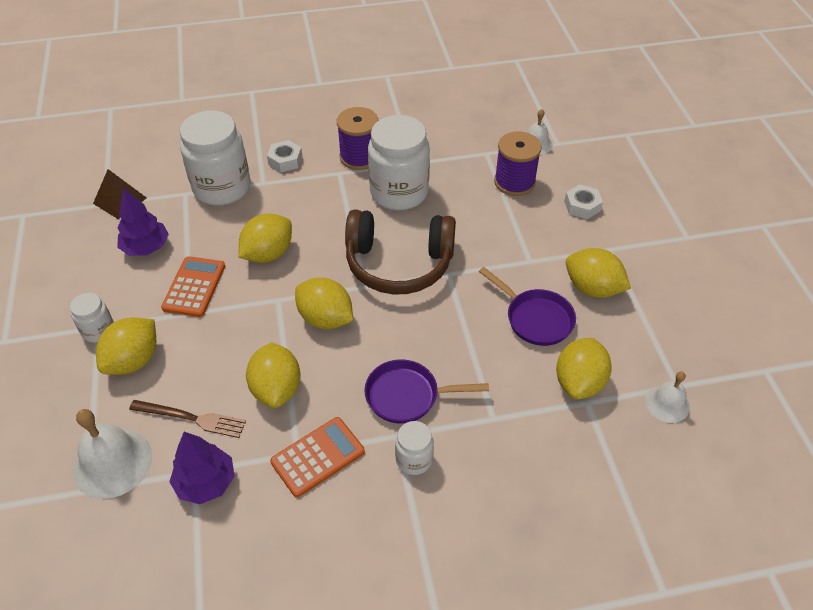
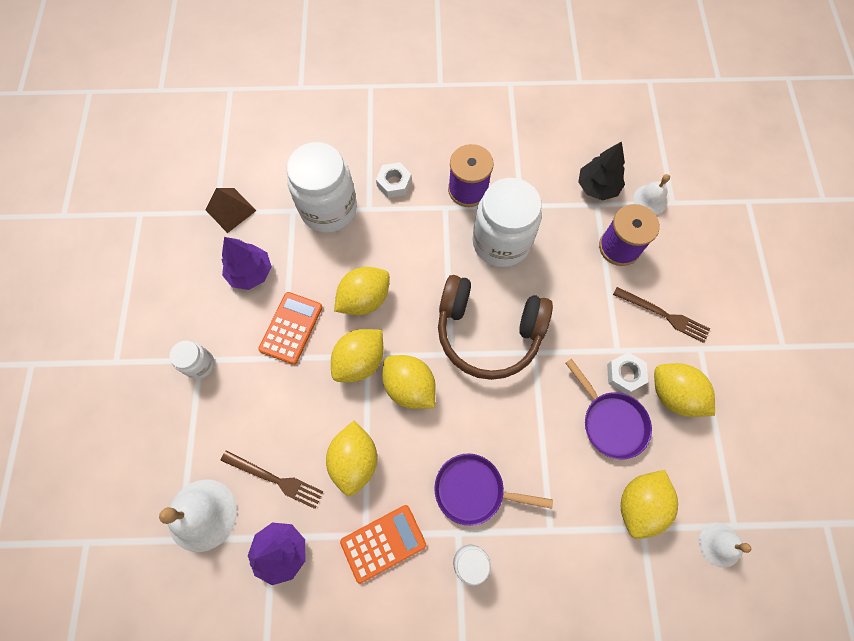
camera: 10 degrees right, 20 degrees up
(134, 360) = (229, 404): yellow lemon -> yellow lemon (360, 361)
(484, 140) = (597, 187): none -> black tree
(568, 228) = (664, 315): none -> brown fork
(582, 206) = (683, 289): white nut -> white nut (625, 374)

